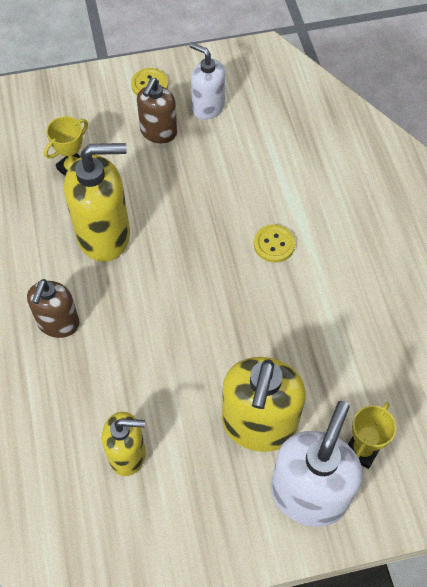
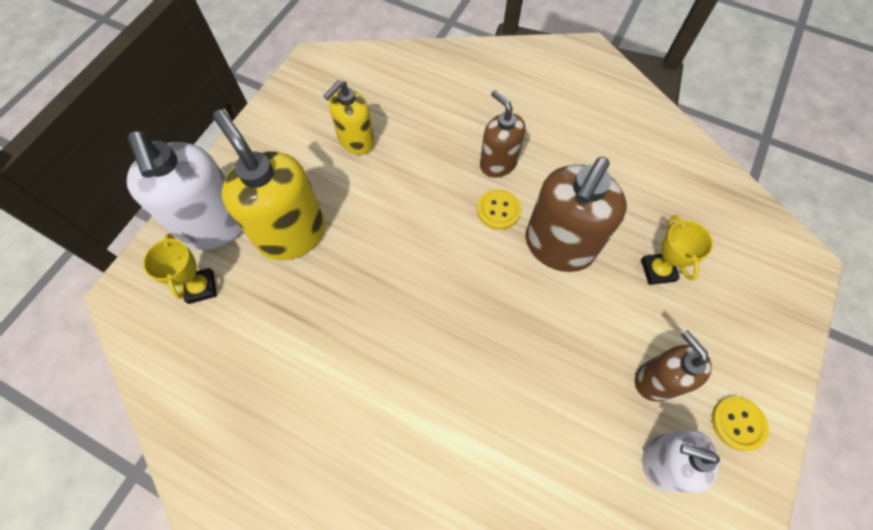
camera: 130 degrees right, 5 degrees up
(104, 235) = (558, 246): yellow soap dispenser -> brown soap dispenser
(207, 107) = (661, 462): white soap dispenser -> white soap dispenser turned 150 degrees counterclockwise
(274, 244) = (431, 380): yellow button -> yellow button (498, 210)

